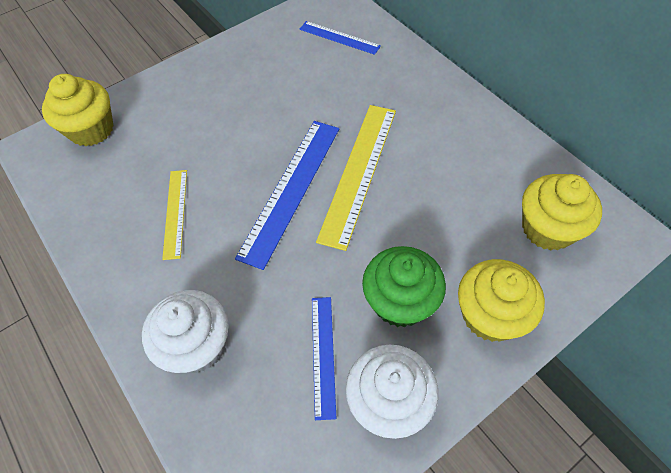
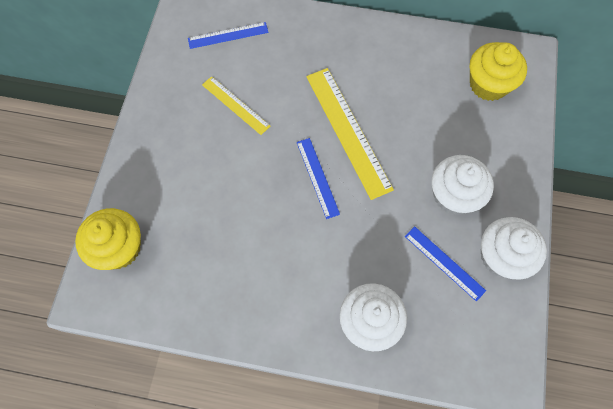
camera: 45 degrees left, 10 degrees up
(175, 213) = (259, 255): yellow ruler -> yellow ruler (235, 105)
(290, 189) = (317, 177): blue ruler -> blue ruler, size x0.57
(400, 302) = (454, 195): green cupcake -> white cupcake
(490, 315) = (506, 163): yellow cupcake -> none

